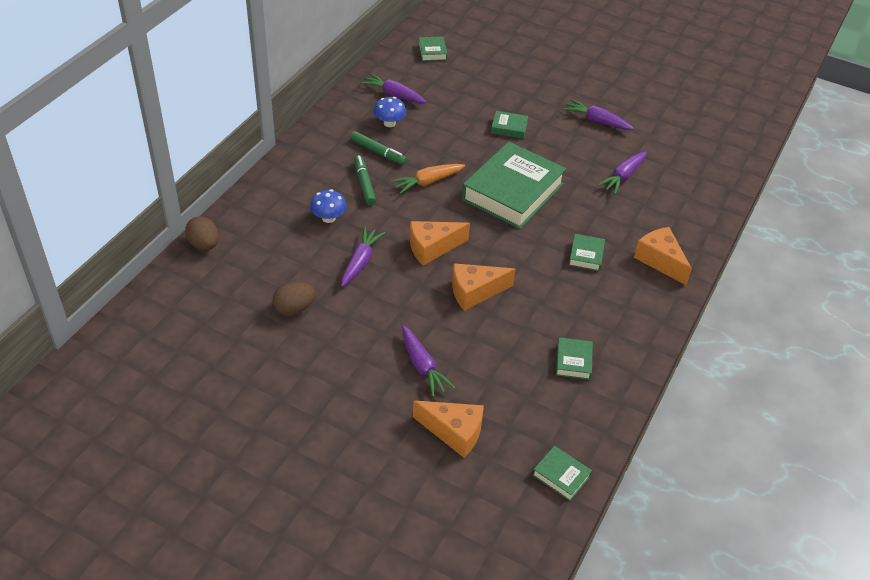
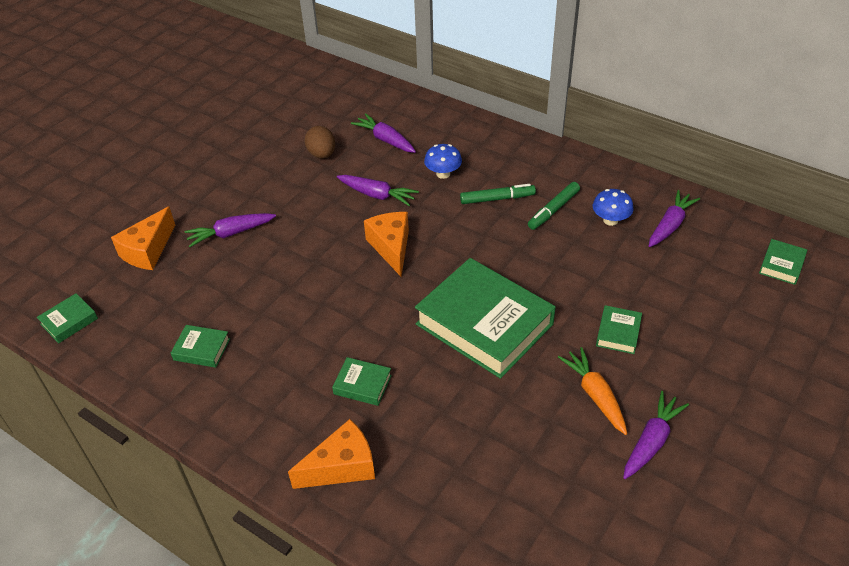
camera: 100 degrees right, 0 degrees up
(204, 245) = (411, 101): brown egg -> none
(428, 182) = (502, 248): orange carrot -> orange carrot (595, 395)
(432, 52) = (781, 265): green book -> green book turned 60 degrees counterclockwise
(475, 292) = (319, 277): orange cheese -> none
(623, 177) = (518, 453): purple carrot -> purple carrot (385, 140)

